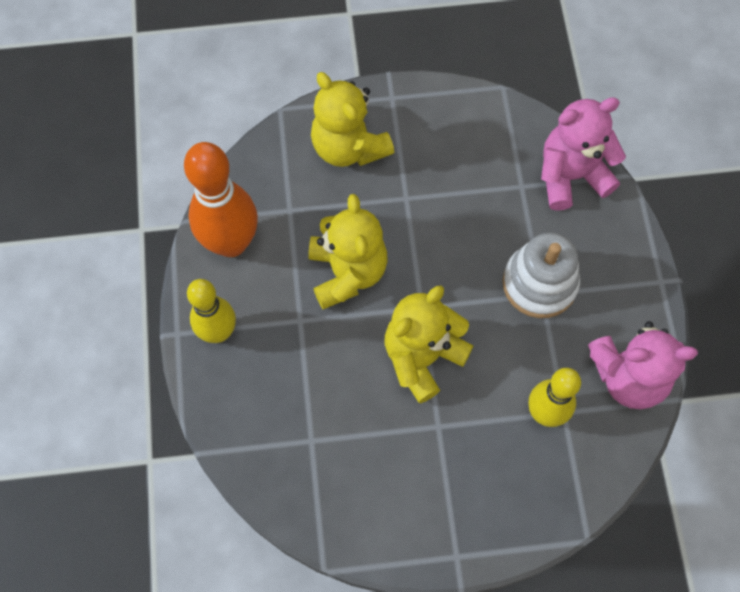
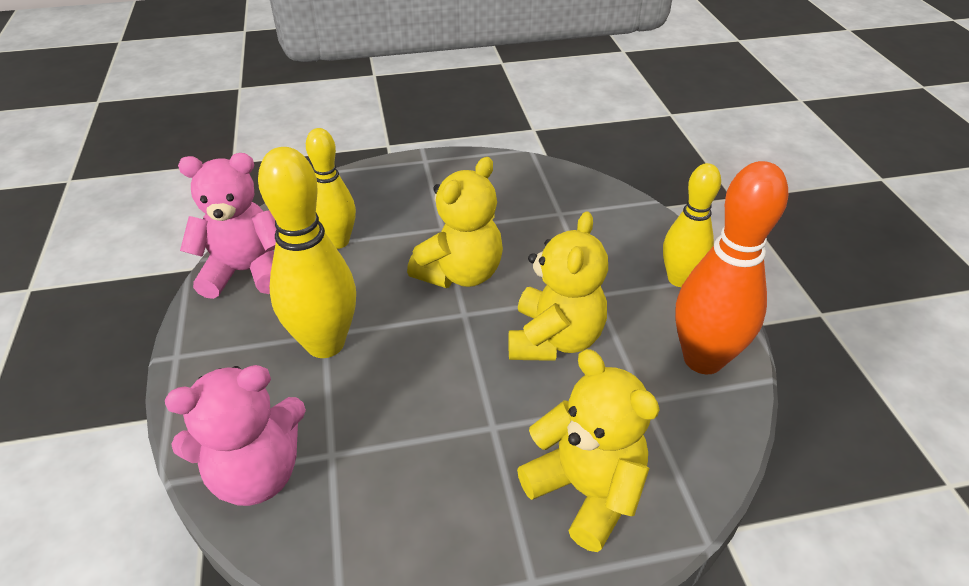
camera: 175 degrees right, 25 degrees down
(347, 272) = (554, 339): yellow teddy bear -> yellow teddy bear turned 150 degrees counterclockwise
(539, 283) = (325, 343): white stacking toy -> yellow bowling pin

